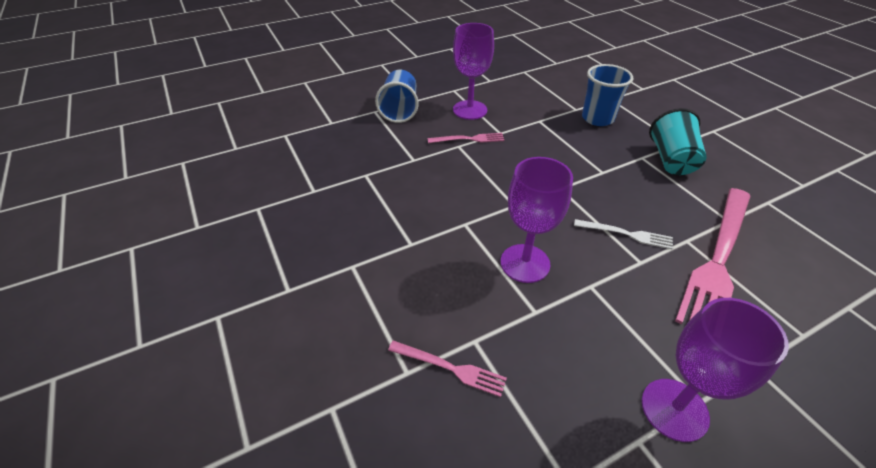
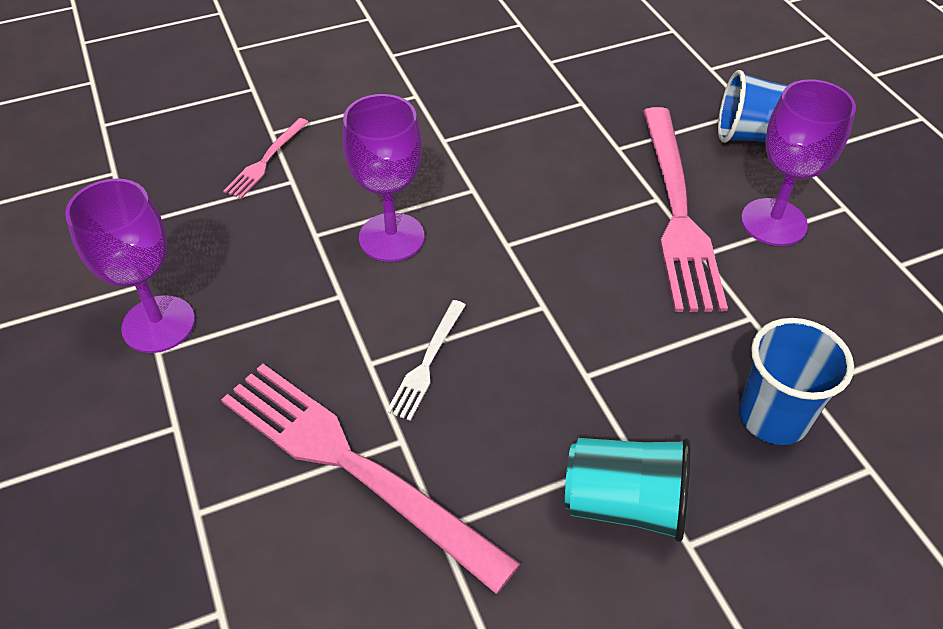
camera: 95 degrees right, 5 degrees up
(469, 139) = (677, 212): pink fork -> pink fork, size x2.16

